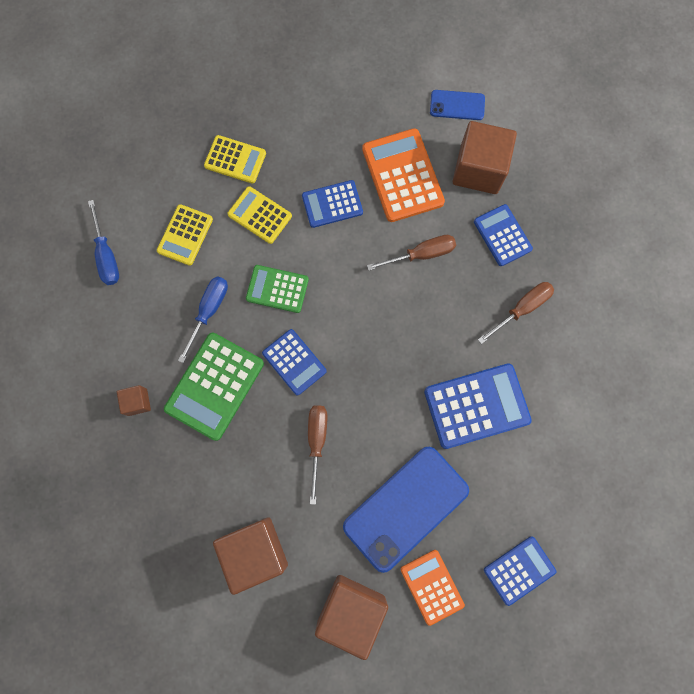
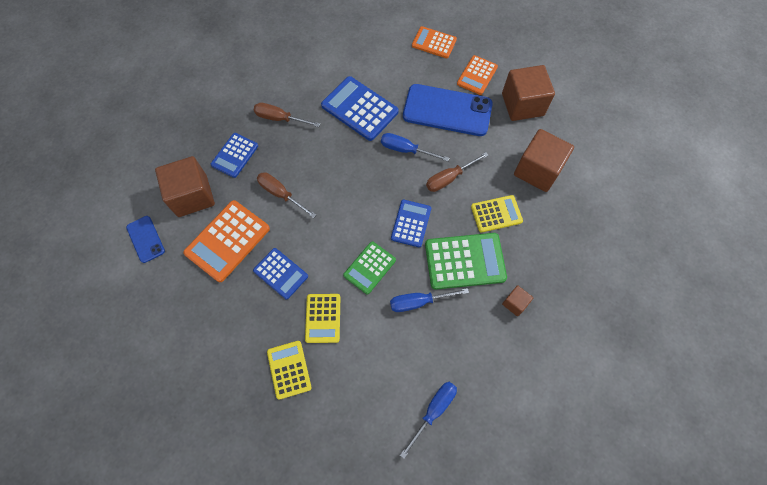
camera: 125 degrees left, 10 degrees down
(185, 235) = (375, 362): yellow calculator -> yellow calculator (496, 214)
(277, 289) = (369, 267): green calculator -> green calculator turned 60 degrees clockwise
(385, 420) = (406, 150): none -> blue screwdriver
(519, 570) = (434, 43): blue calculator -> orange calculator

